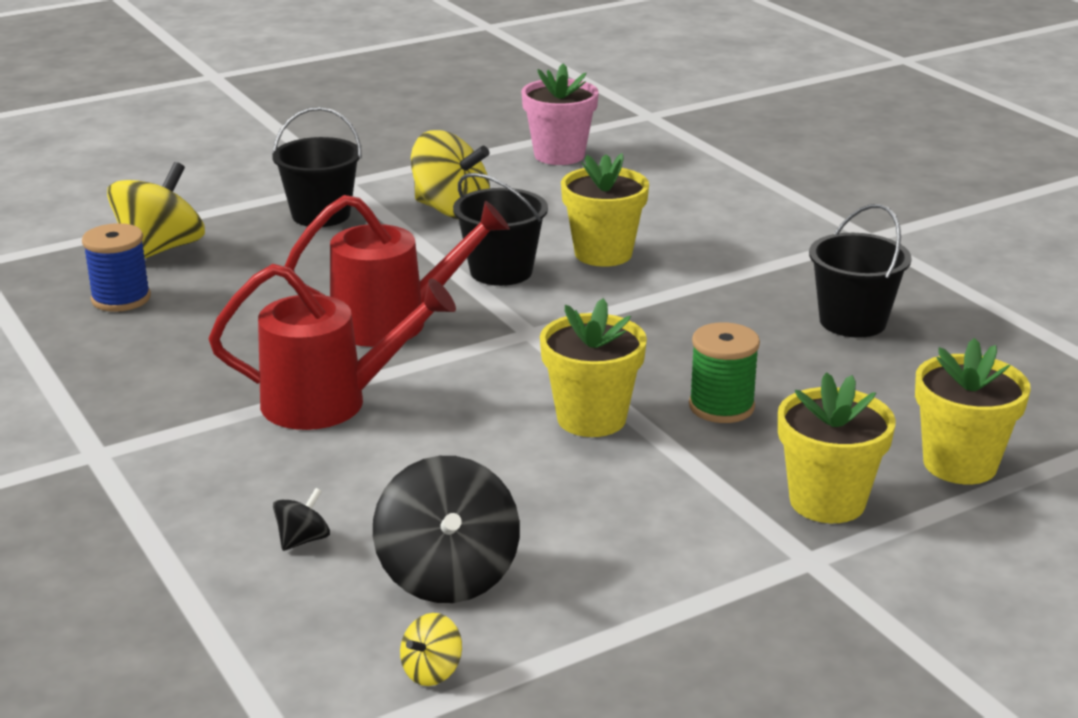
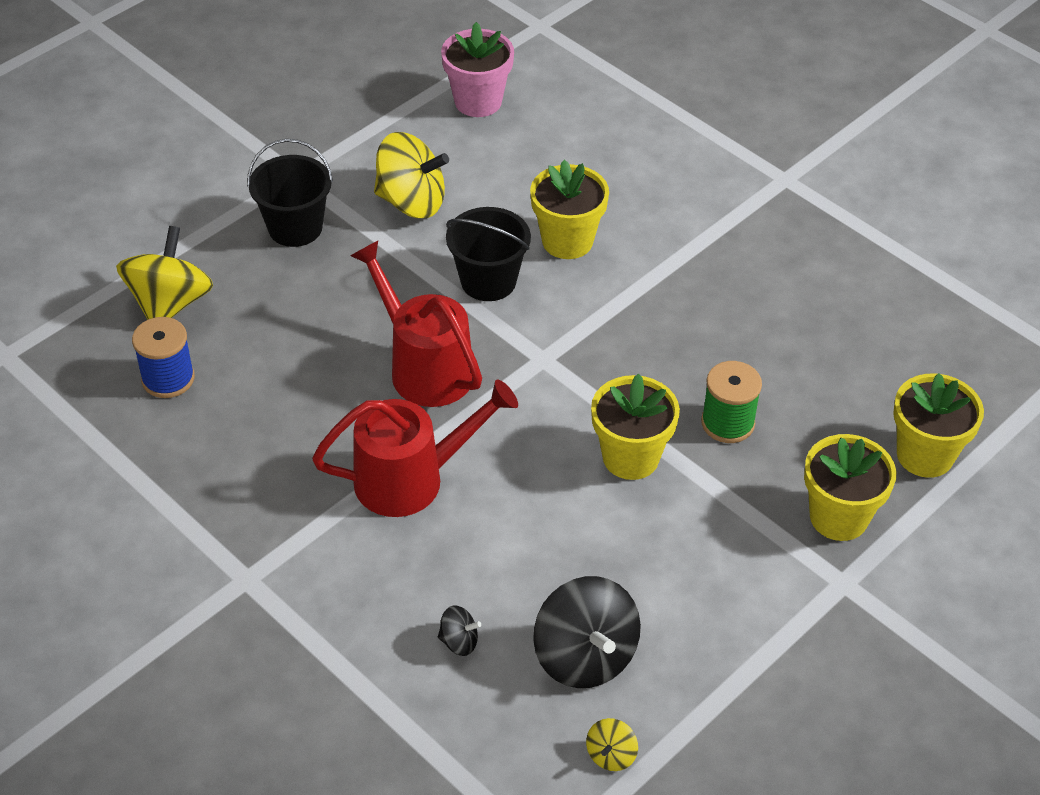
camera: 15 degrees left, 20 degrees up
(303, 540) = (459, 641): black spinning top -> black spinning top turned 75 degrees clockwise
(394, 322) = (423, 366): red watering can -> red watering can turned 105 degrees counterclockwise
(852, 321) = (800, 296): black bucket -> none

